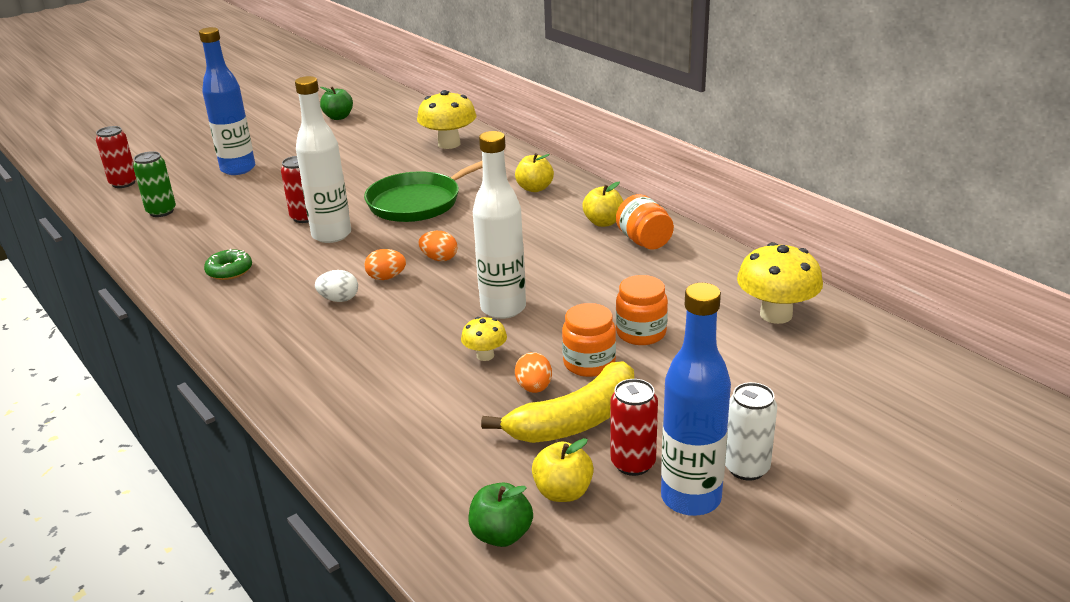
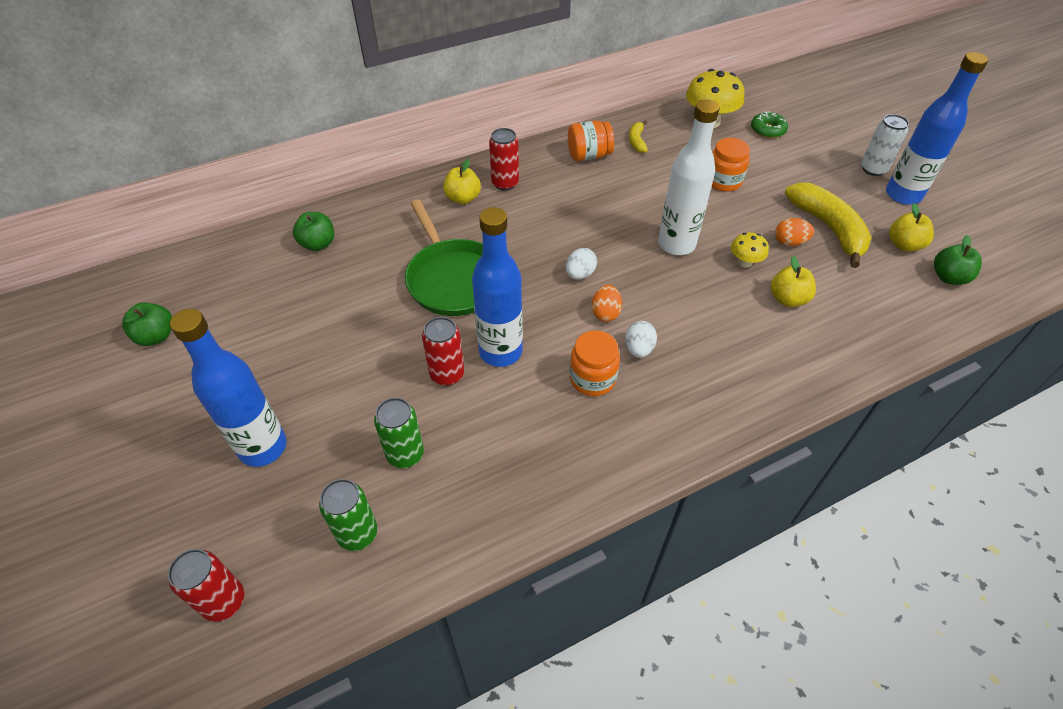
camera: 80 degrees left, 20 degrees up
(226, 215) = (405, 454): none -> green can
(229, 271) = (554, 444): green donut -> green donut (767, 130)
(331, 235) = (500, 352): white bottle -> blue bottle
(439, 259) = (580, 274): orange egg -> white egg
(449, 144) = (318, 244): yellow mushroom -> green apple
(589, 363) = (760, 211): orange jar -> orange jar (592, 379)
(603, 222) = (548, 170): yellow apple -> yellow apple (787, 299)
(633, 463) = (872, 211): red can -> red can (505, 183)
(692, 267) = (637, 141): none -> yellow banana

